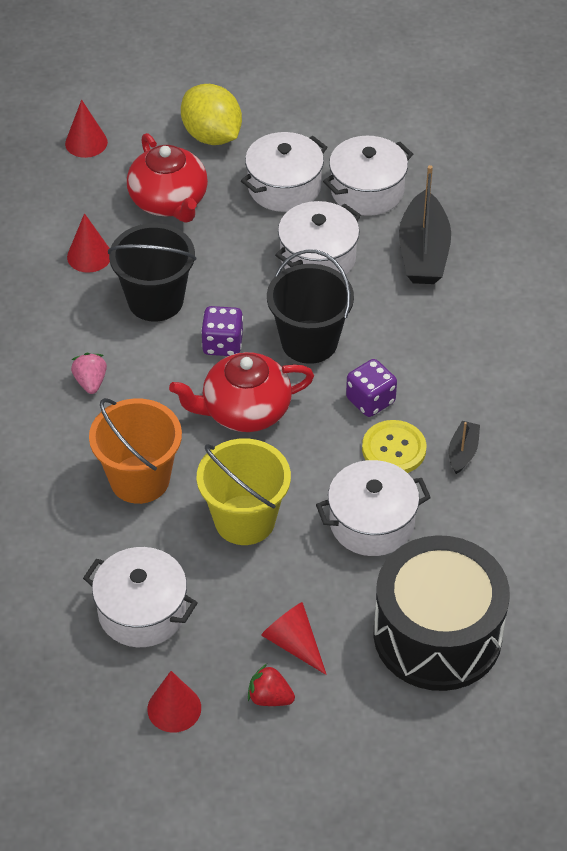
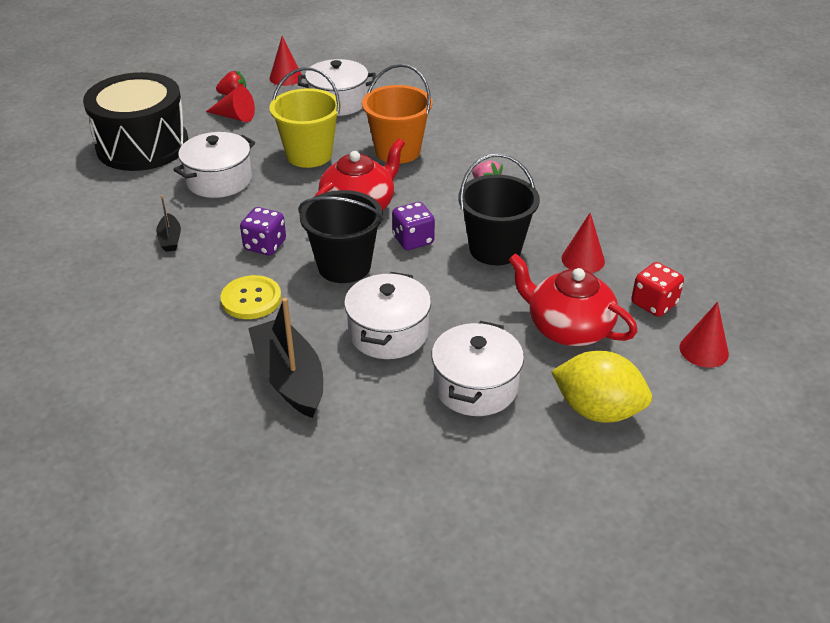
camera: 150 degrees right, 10 degrees down
(78, 192) = (654, 304): none -> red dice
(367, 191) = (389, 418): white pot -> none
(394, 449) = (227, 223): yellow button -> yellow button (251, 299)

